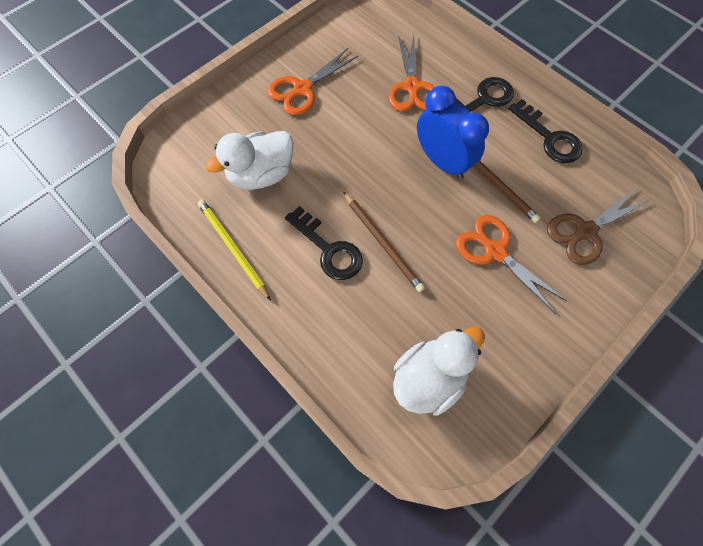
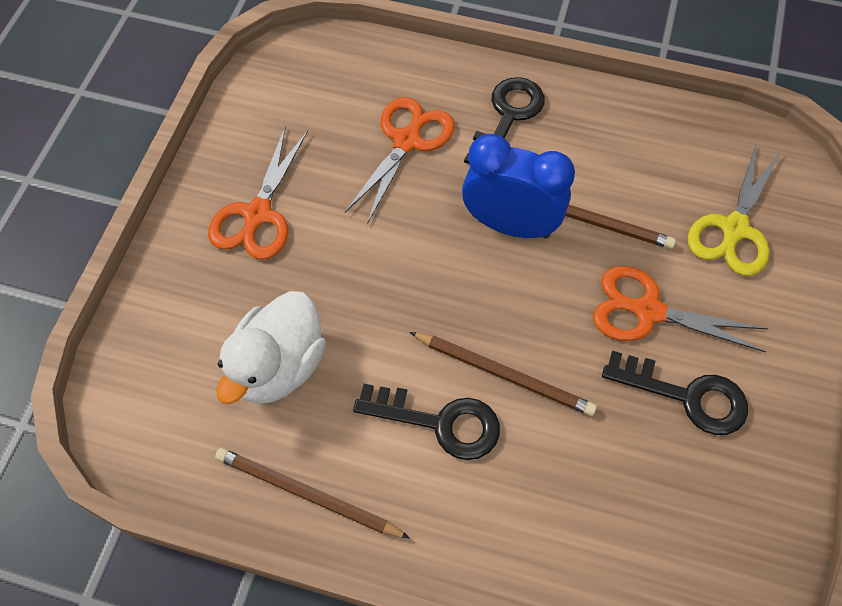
camera: 30 degrees left, 5 degrees down
(233, 248) = (307, 494): yellow pencil -> brown pencil
(412, 87) = (407, 141): orange scissors -> orange scissors turned 120 degrees counterclockwise
(429, 378) = (674, 521): white duck -> none
(549, 137) = (619, 128): black key -> black key (686, 396)
(585, 231) = (734, 229): brown scissors -> yellow scissors

